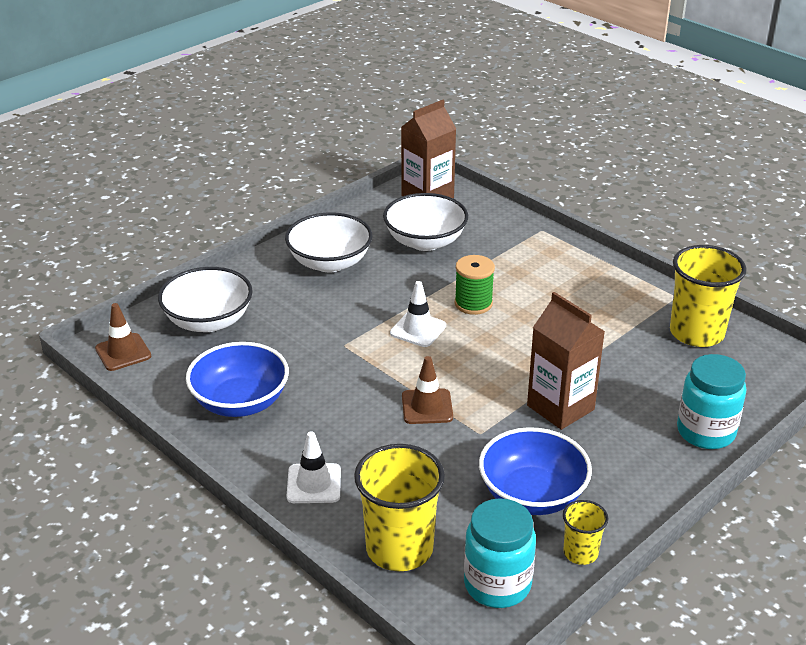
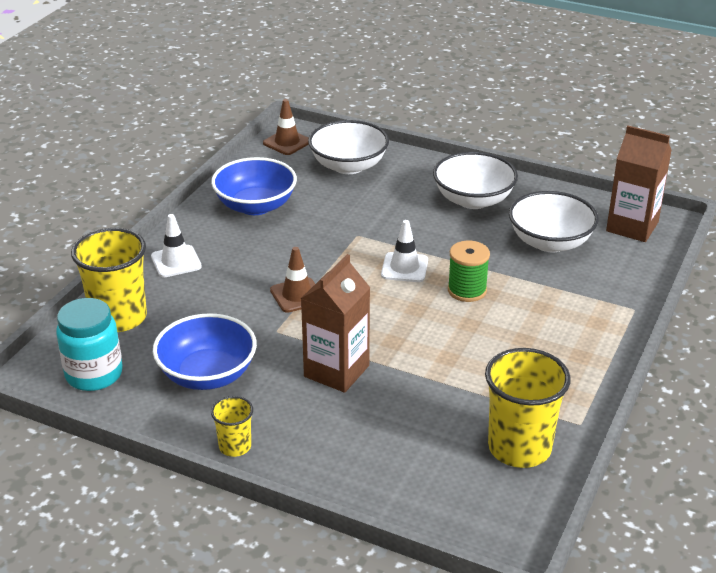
camera: 70 degrees right, 0 degrees up
(580, 553) = (145, 414): yellow cup -> yellow cup (235, 446)
(705, 432) = (348, 474): turquoise jar -> none

